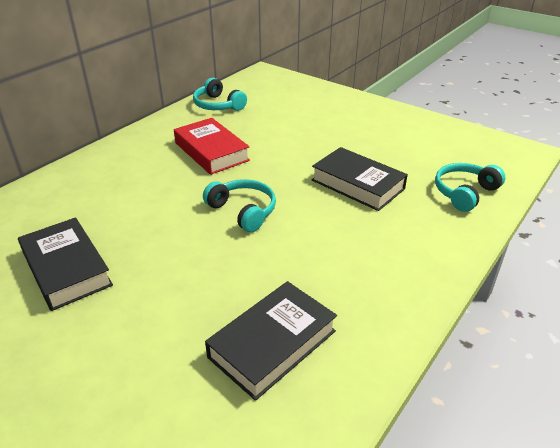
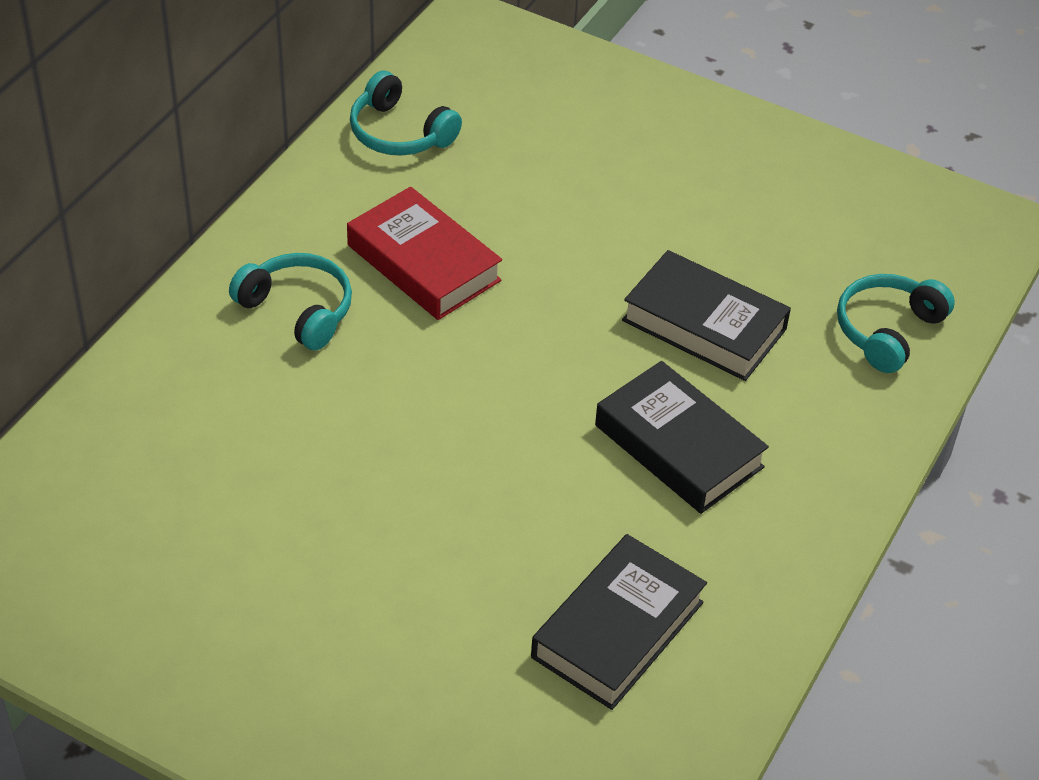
camera: 10 degrees left, 10 degrees up
(66, 269) = (265, 534): black book -> black book (678, 446)
(243, 211) = (517, 398): turquoise headphones -> turquoise headphones (297, 310)

